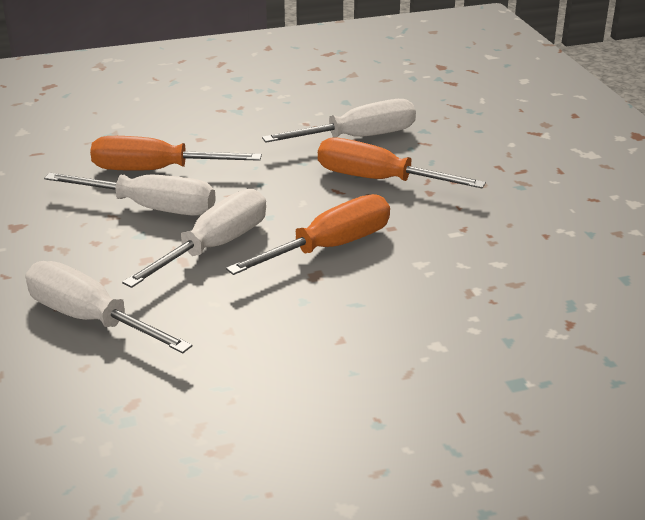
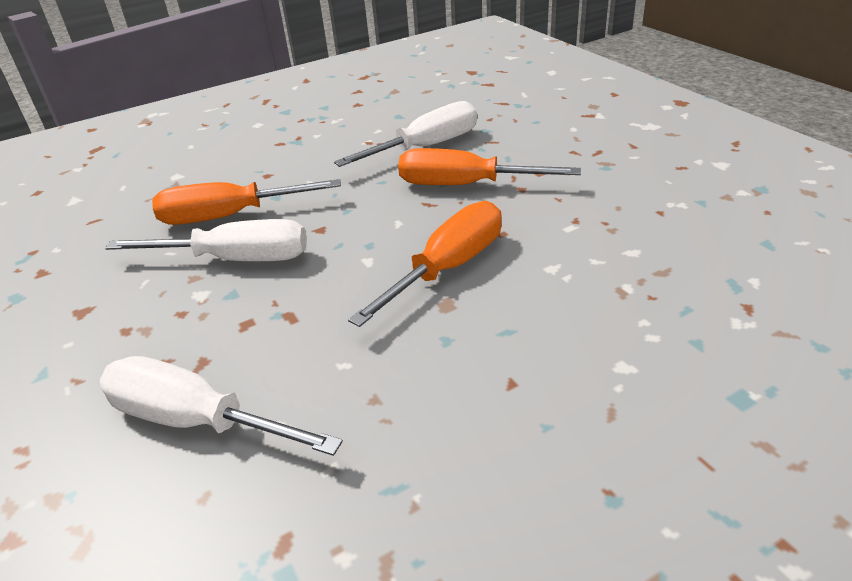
camera: 10 degrees left, 5 degrees up
(214, 247) = (320, 293): white screwdriver -> none

